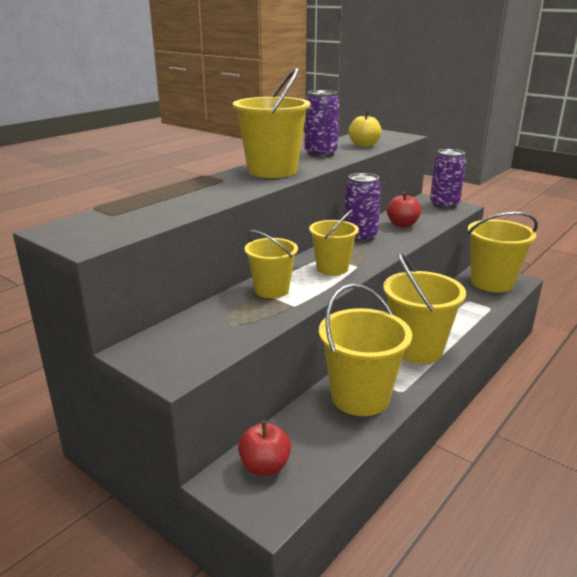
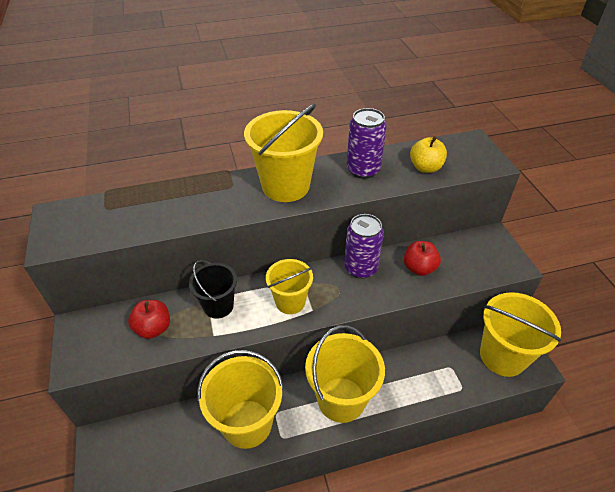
camera: 35 degrees right, 20 degrees up
(265, 466) = (130, 445): red apple -> red apple (153, 328)
(271, 290) = (218, 306): yellow bucket -> black bucket
(444, 205) = (500, 254): purple can -> none

